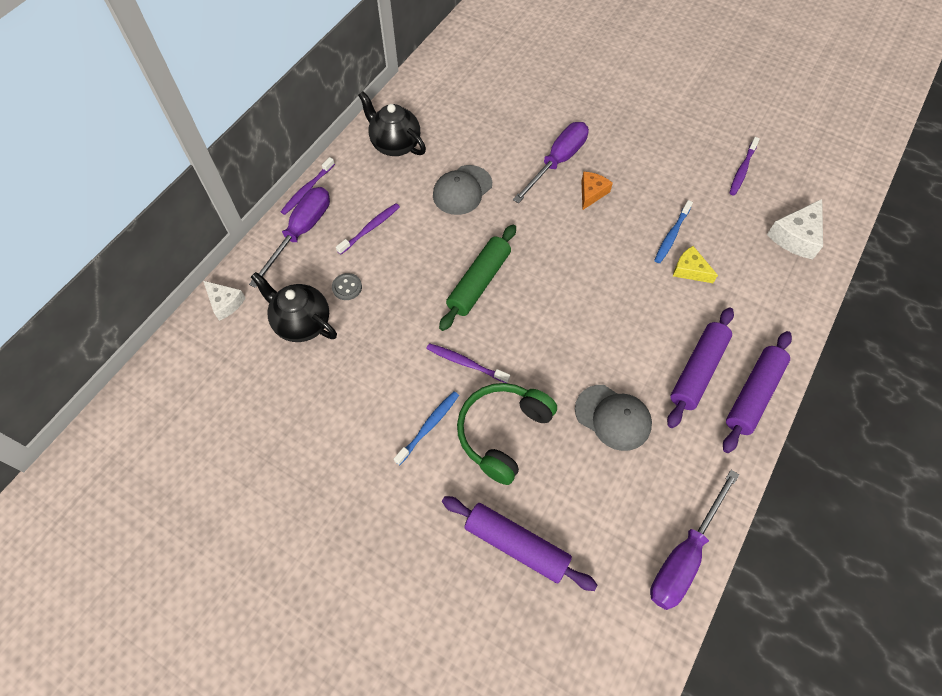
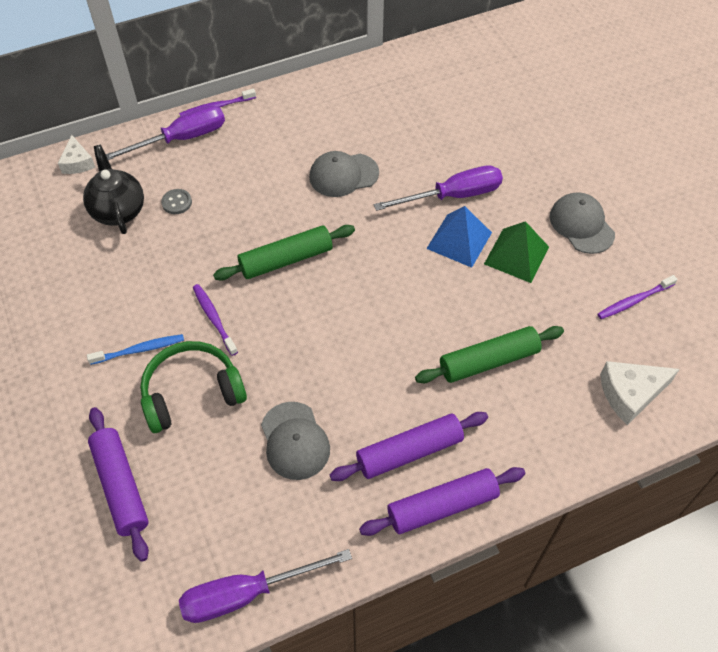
camera: 35 degrees right, 5 degrees down
(370, 228) = (238, 165): purple toothbrush -> none
(395, 145) = (321, 107): black teapot -> none
(591, 193) = (459, 240): orange cheese -> blue pyramid
(640, 181) = (516, 255): none -> green pyramid
(663, 135) = (581, 225): none -> grey cap
(671, 235) = (500, 320): blue toothbrush -> none
(690, 270) = (488, 361): yellow cheese -> green rolling pin

